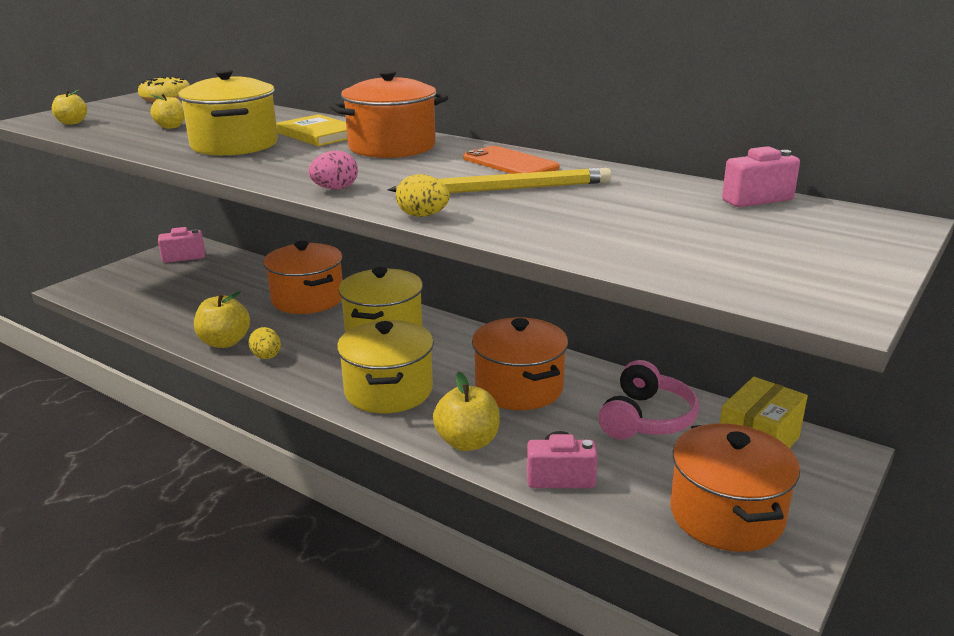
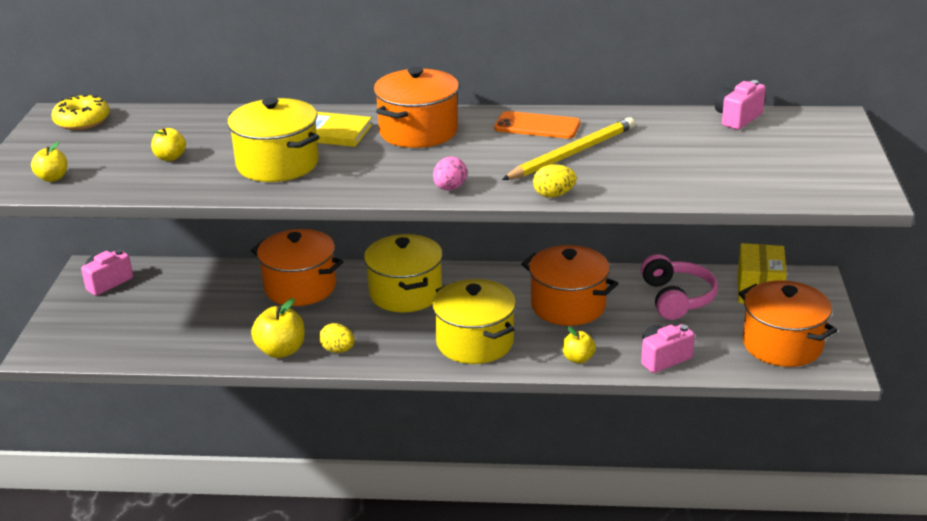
camera: 30 degrees left, 5 degrees up
(467, 442) = (578, 359): yellow apple -> yellow apple, size x0.62

